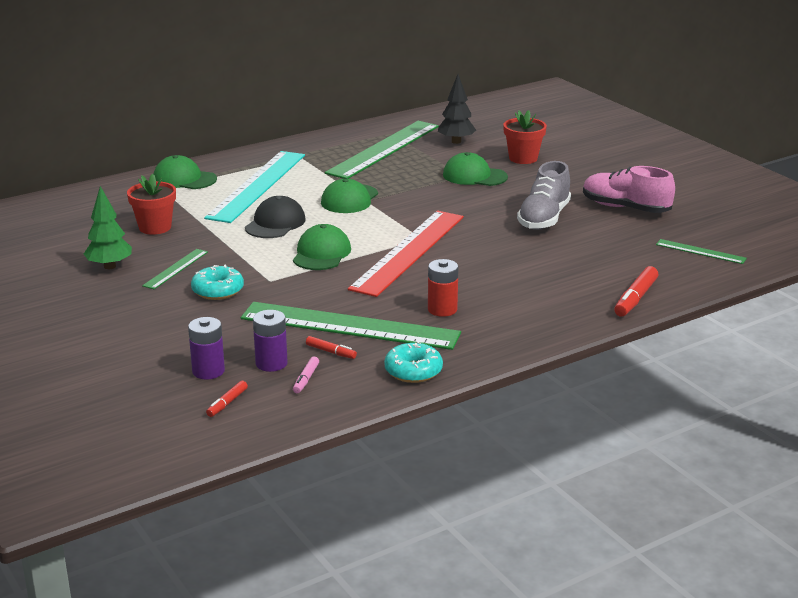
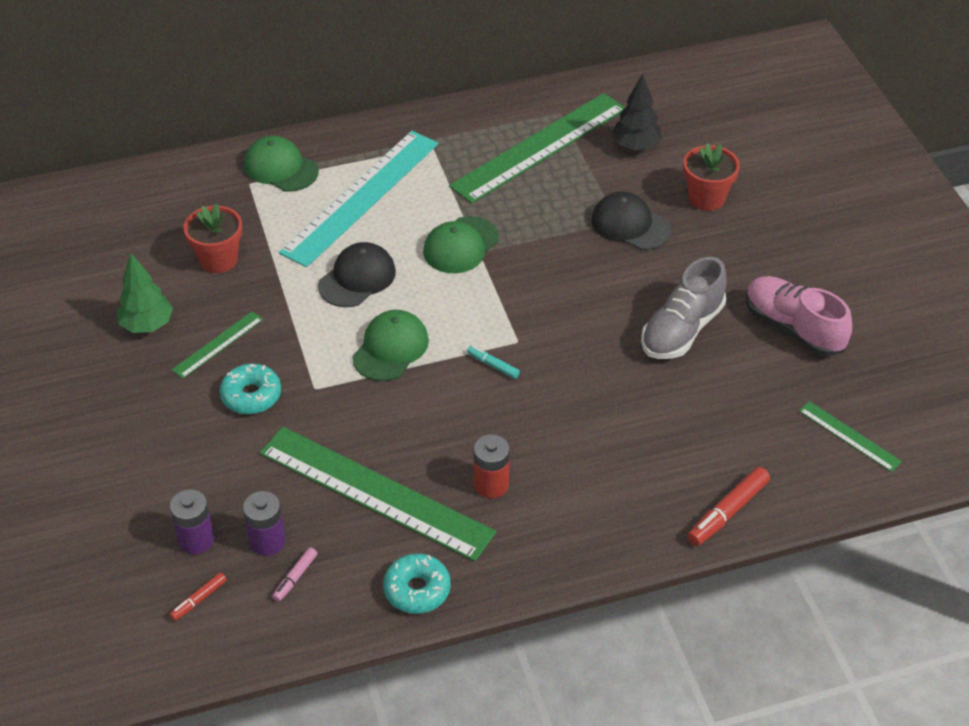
camera: 15 degrees right, 20 degrees up
(331, 352) = (338, 535): red marker -> none
(408, 252) = (493, 365): red ruler -> turquoise marker
(474, 176) = (630, 225): green cap -> black cap

